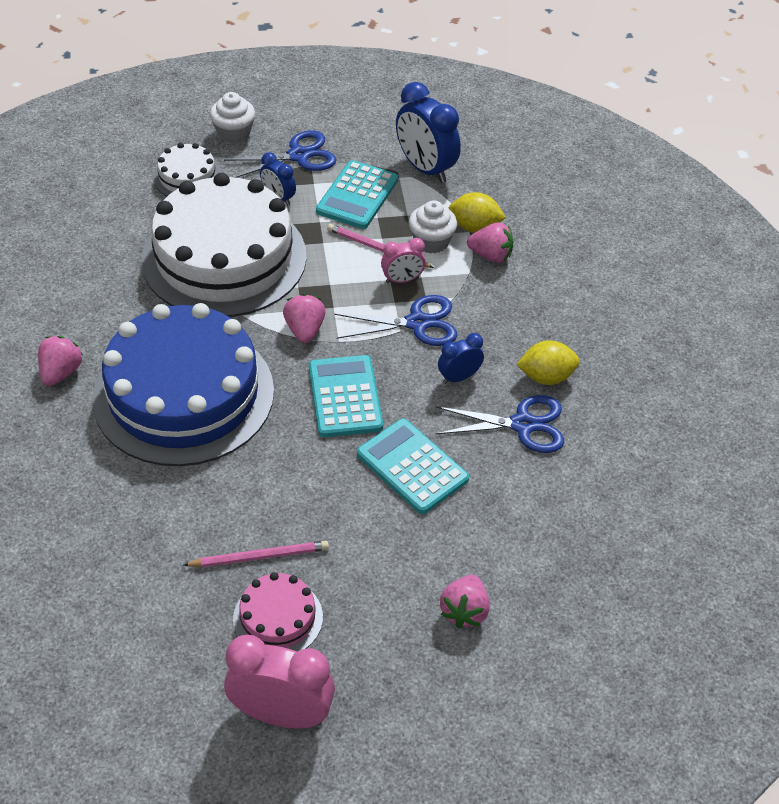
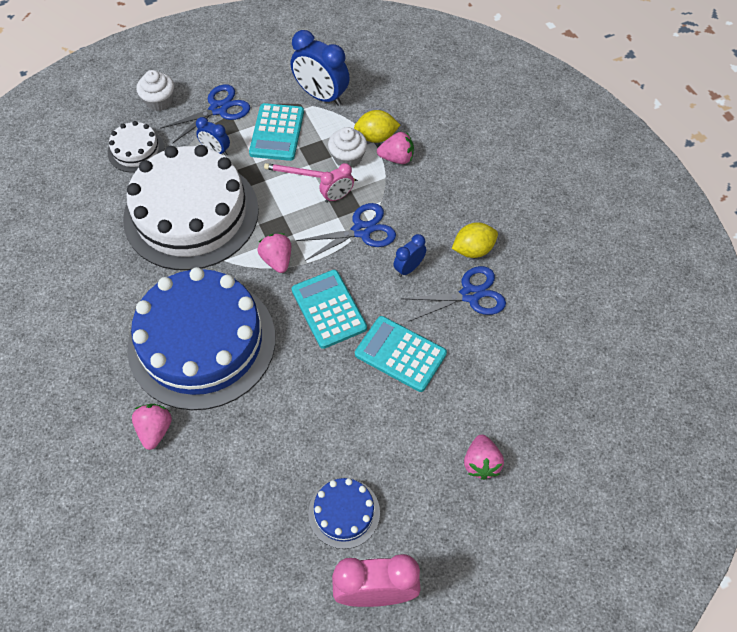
camera: 15 degrees left, 10 degrees up
(61, 372) = (95, 351): pink strawberry -> pink strawberry (155, 430)
(260, 556) = (311, 465): pink pencil -> none
(278, 618) = (344, 512): pink cake -> blue cake

